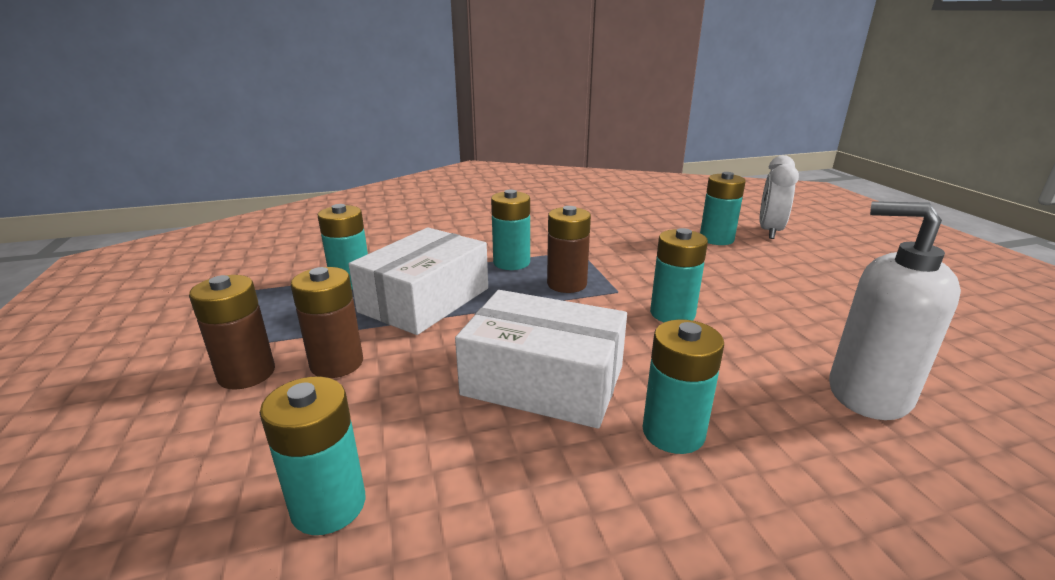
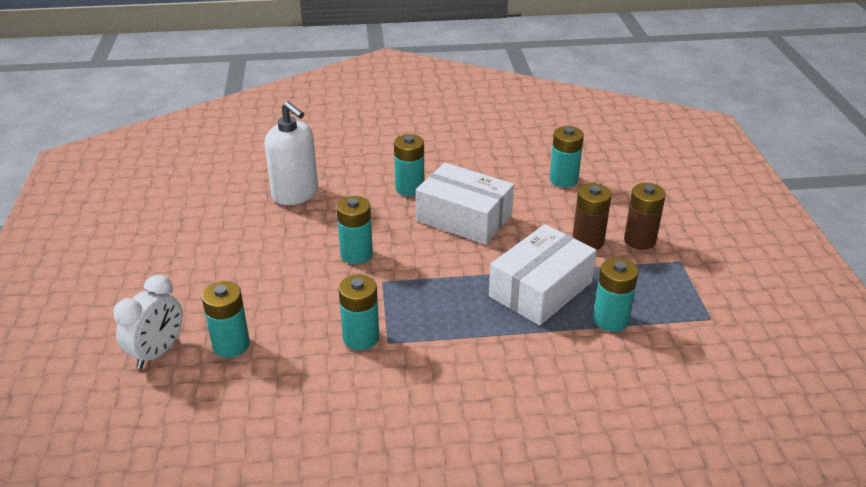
camera: 170 degrees left, 10 degrees up
(511, 263) = (462, 330): turquoise battery -> turquoise battery (361, 338)
(566, 284) = (420, 294): brown battery -> none

